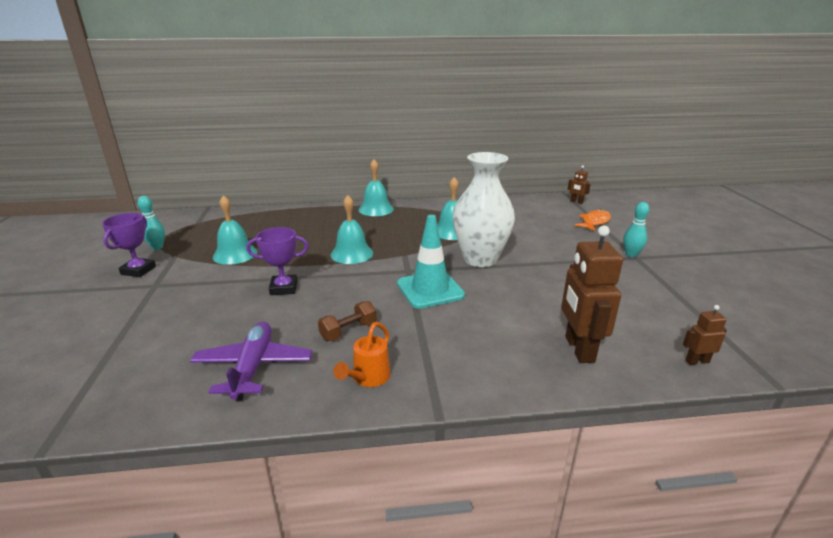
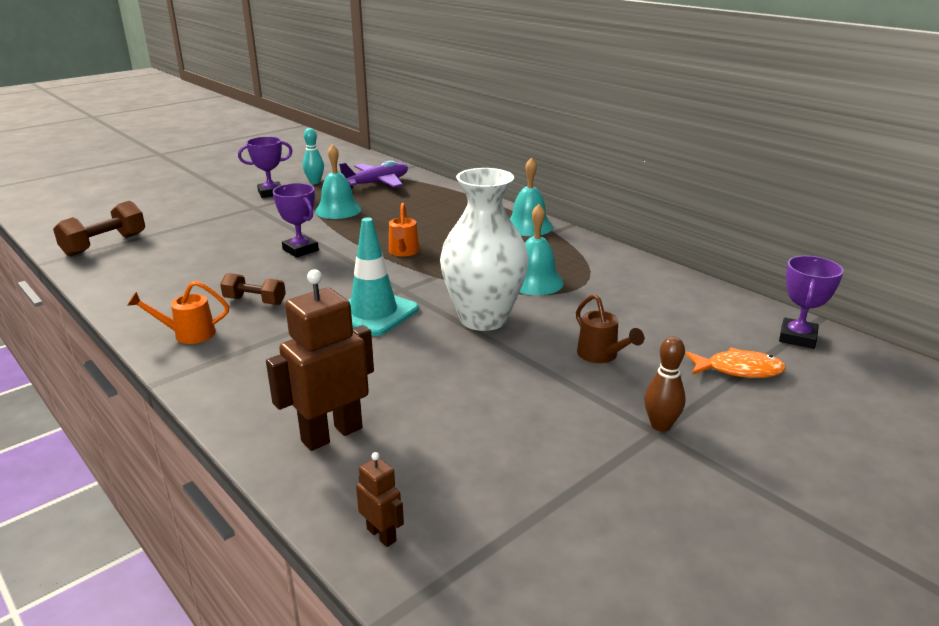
camera: 55 degrees right, 0 degrees up
(77, 391) = (105, 245): none -> brown dumbbell
(253, 367) = (170, 285): purple plane -> purple plane (376, 183)
(352, 253) = (403, 252): turquoise bell -> orange watering can
(554, 244) = (601, 356): none -> brown watering can
(576, 202) = (797, 337): brown robot -> purple trophy
(631, 254) = (660, 425): turquoise bowling pin -> brown bowling pin

